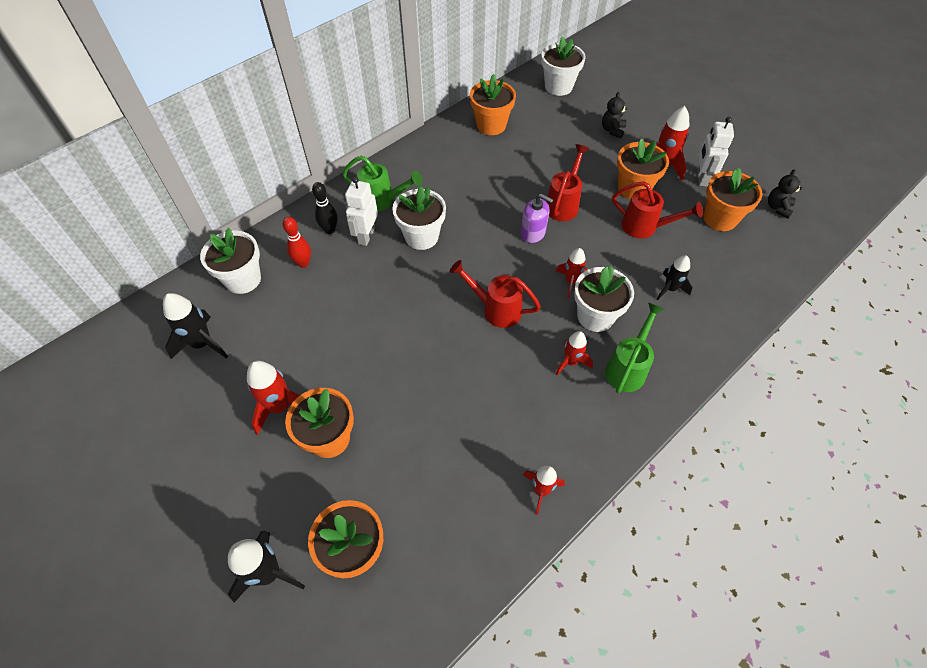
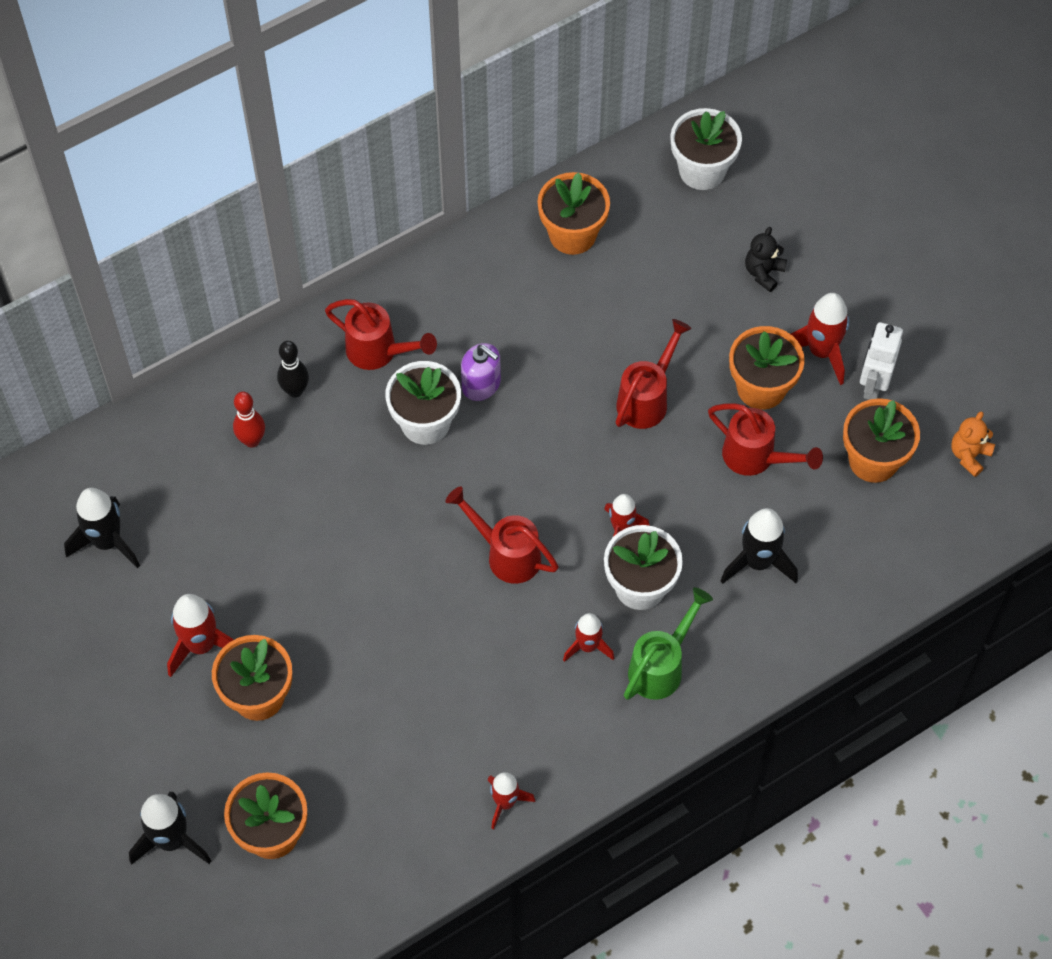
camera: 10 degrees right, 5 degrees up
(243, 279) = (166, 453): white flower pot -> none
(366, 236) = (346, 409): white robot -> none
(383, 201) = (379, 352): green watering can -> red watering can
(533, 233) = (588, 441): purple soap dispenser -> purple soap dispenser (481, 384)
(670, 289) = (758, 562): black rocket -> black rocket, size x1.53
(778, 208) = (969, 455): black teddy bear -> orange teddy bear

